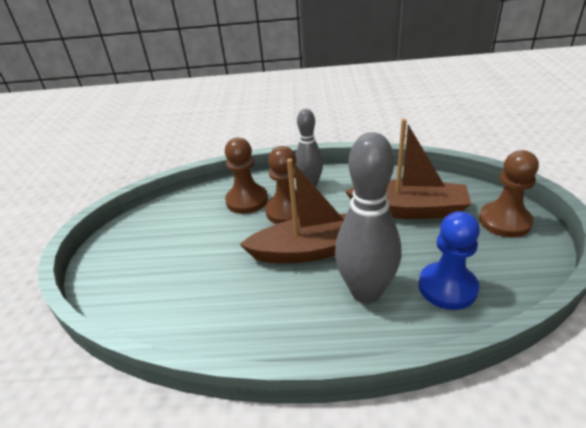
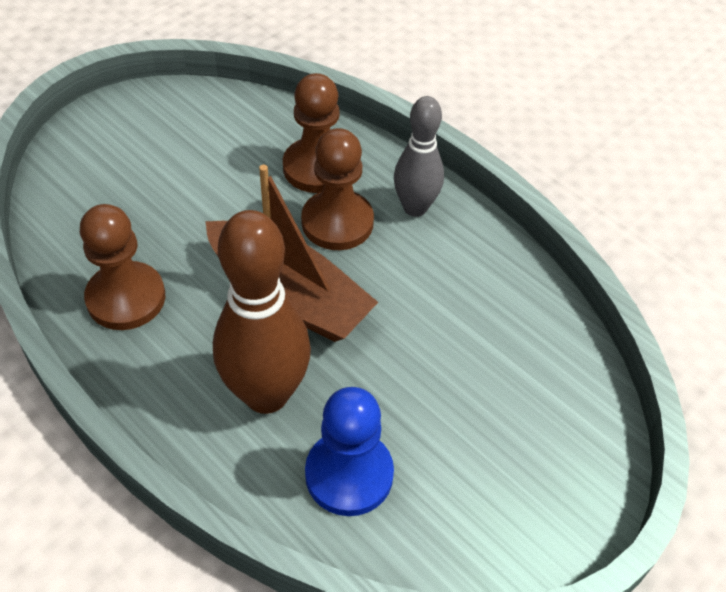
camera: 40 degrees right, 15 degrees up
(366, 292) = (266, 394): grey bowling pin -> brown bowling pin
(409, 210) = (470, 350): brown boat -> none
(504, 221) = (556, 477): brown pawn -> brown pawn (126, 298)

